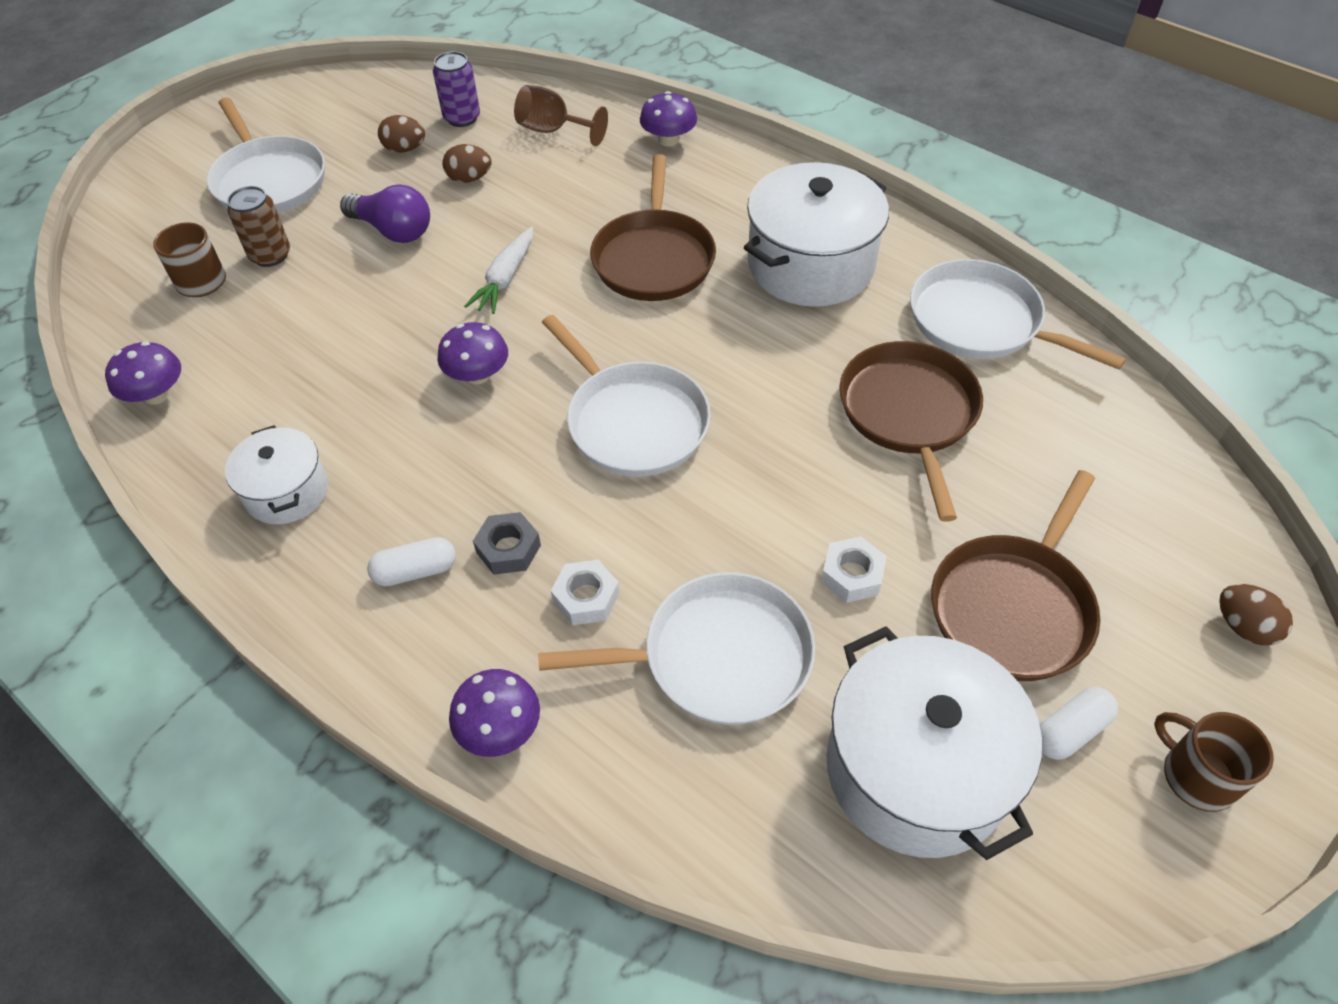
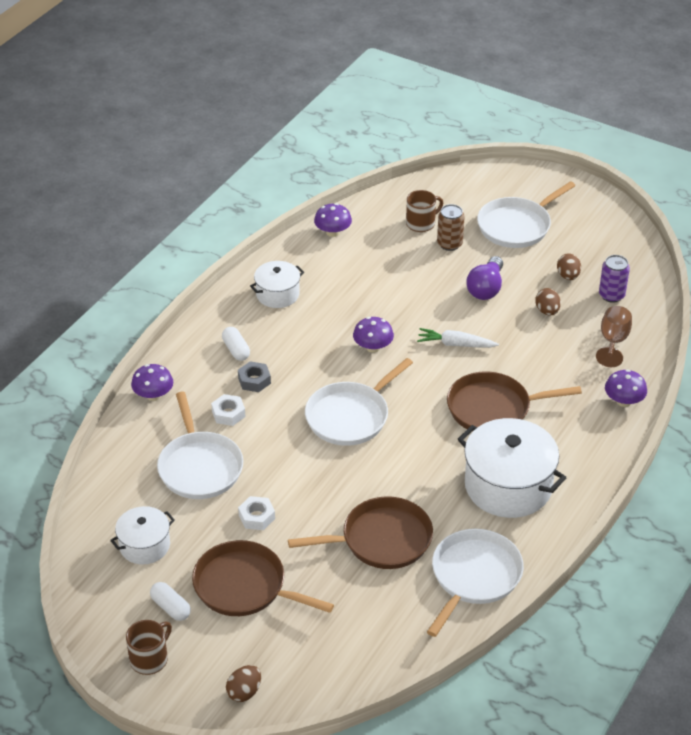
camera: 80 degrees right, 10 degrees down
(916, 769) = (144, 545): white pot -> white pot, size x0.56

